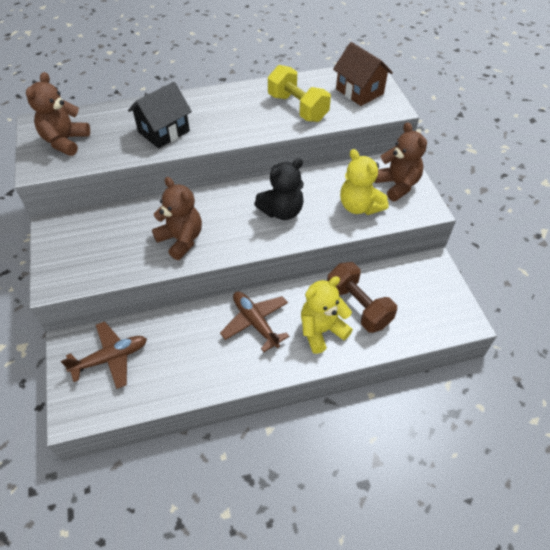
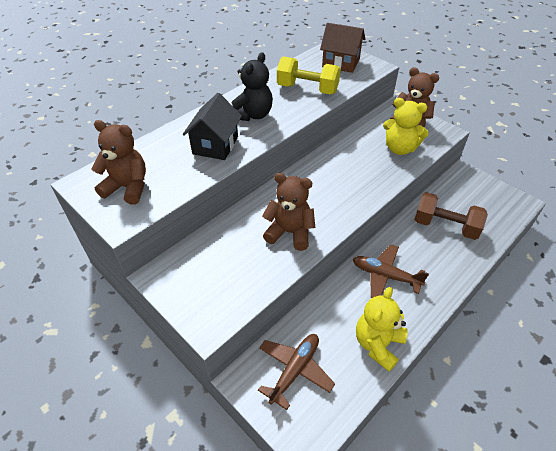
camera: 30 degrees left, 5 degrees down
(65, 141) = (128, 187): brown teddy bear -> brown teddy bear turned 120 degrees clockwise
(282, 211) = (348, 175): black teddy bear -> black teddy bear (252, 115)
(321, 330) = (437, 256): yellow teddy bear -> yellow teddy bear (378, 344)

